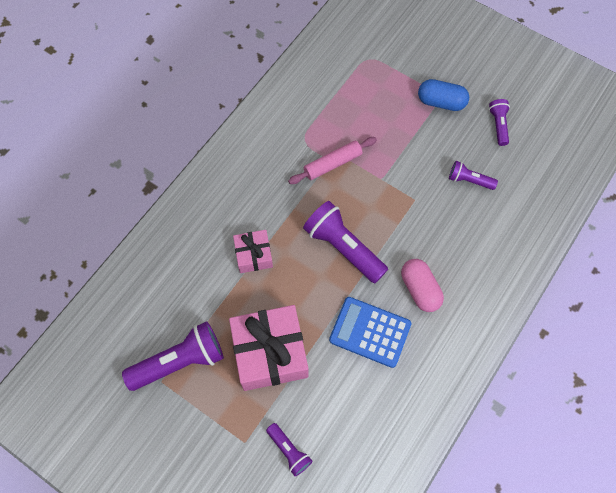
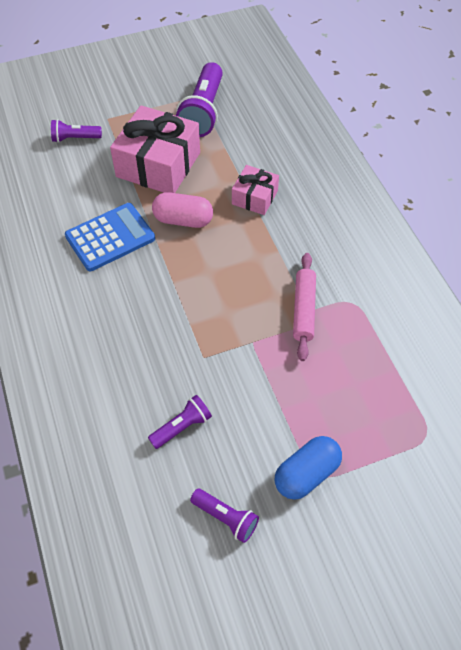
camera: 125 degrees right, 10 degrees down
(343, 248) = (204, 265): purple flashlight -> none
(420, 289) = (110, 298): pink capsule -> pink capsule (183, 220)

